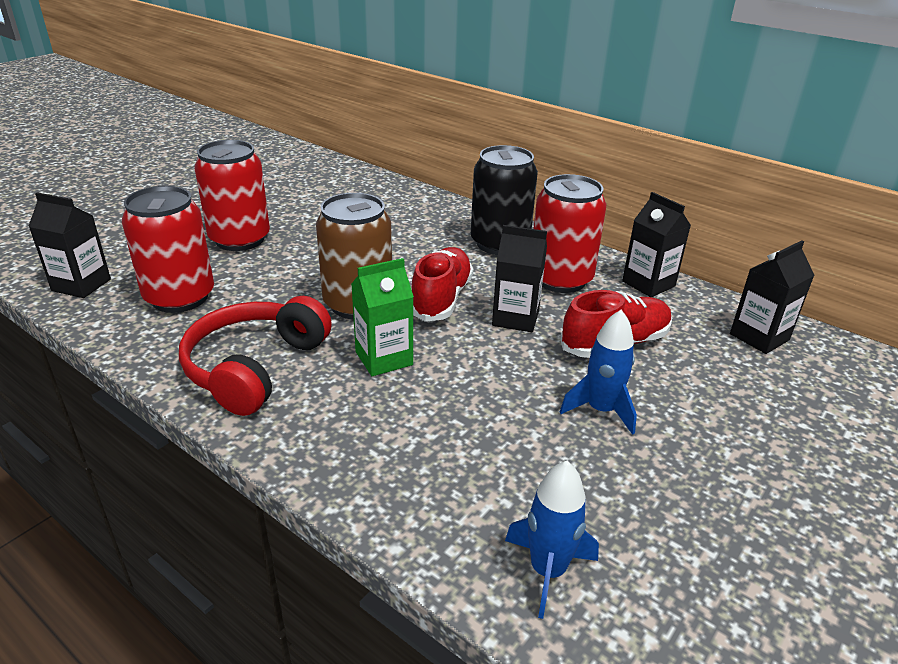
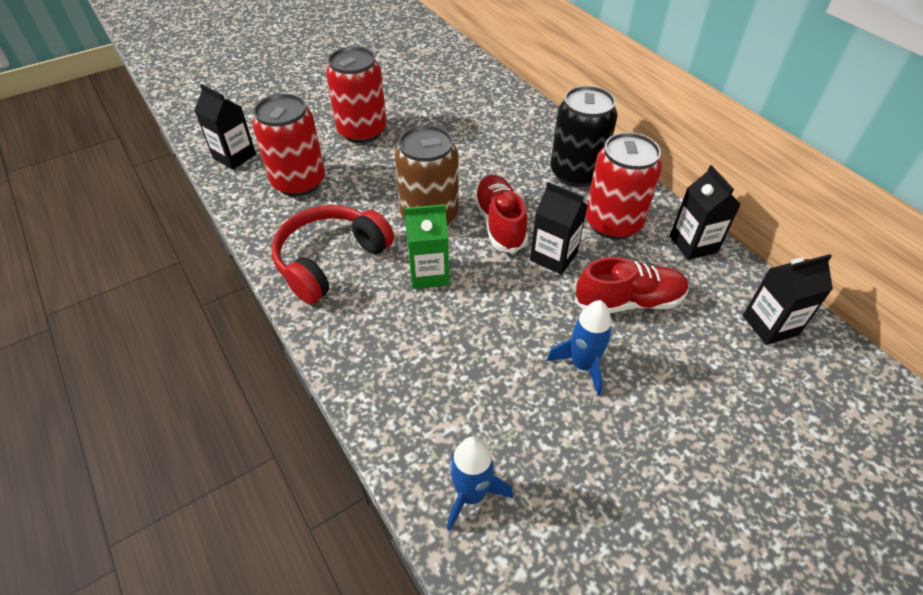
camera: 20 degrees right, 15 degrees up
(441, 298) = (499, 223): red shoe -> red shoe turned 45 degrees counterclockwise

